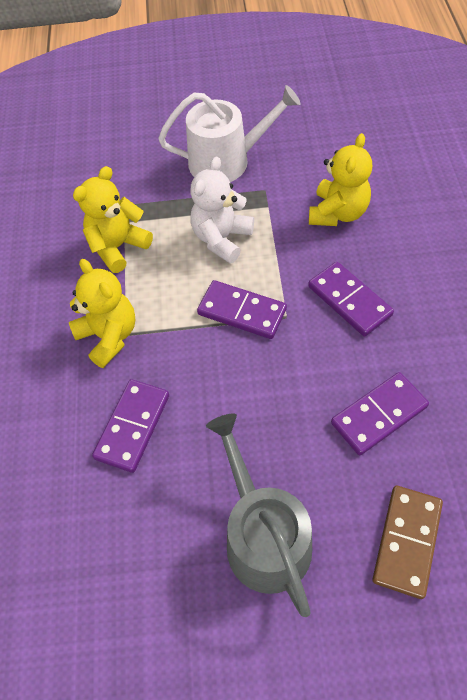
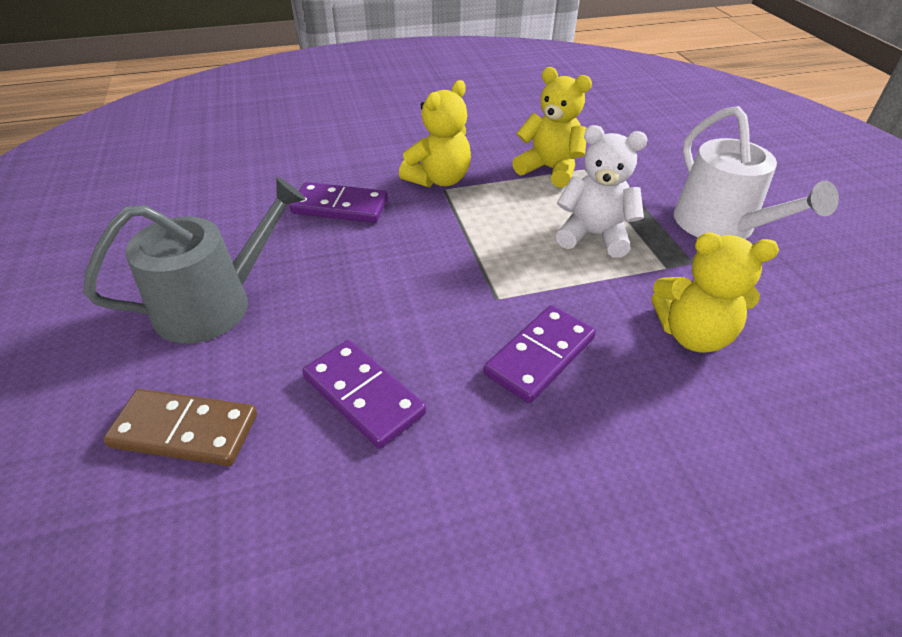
camera: 75 degrees right, 15 degrees down
(242, 312) = (493, 261): purple domino -> none

